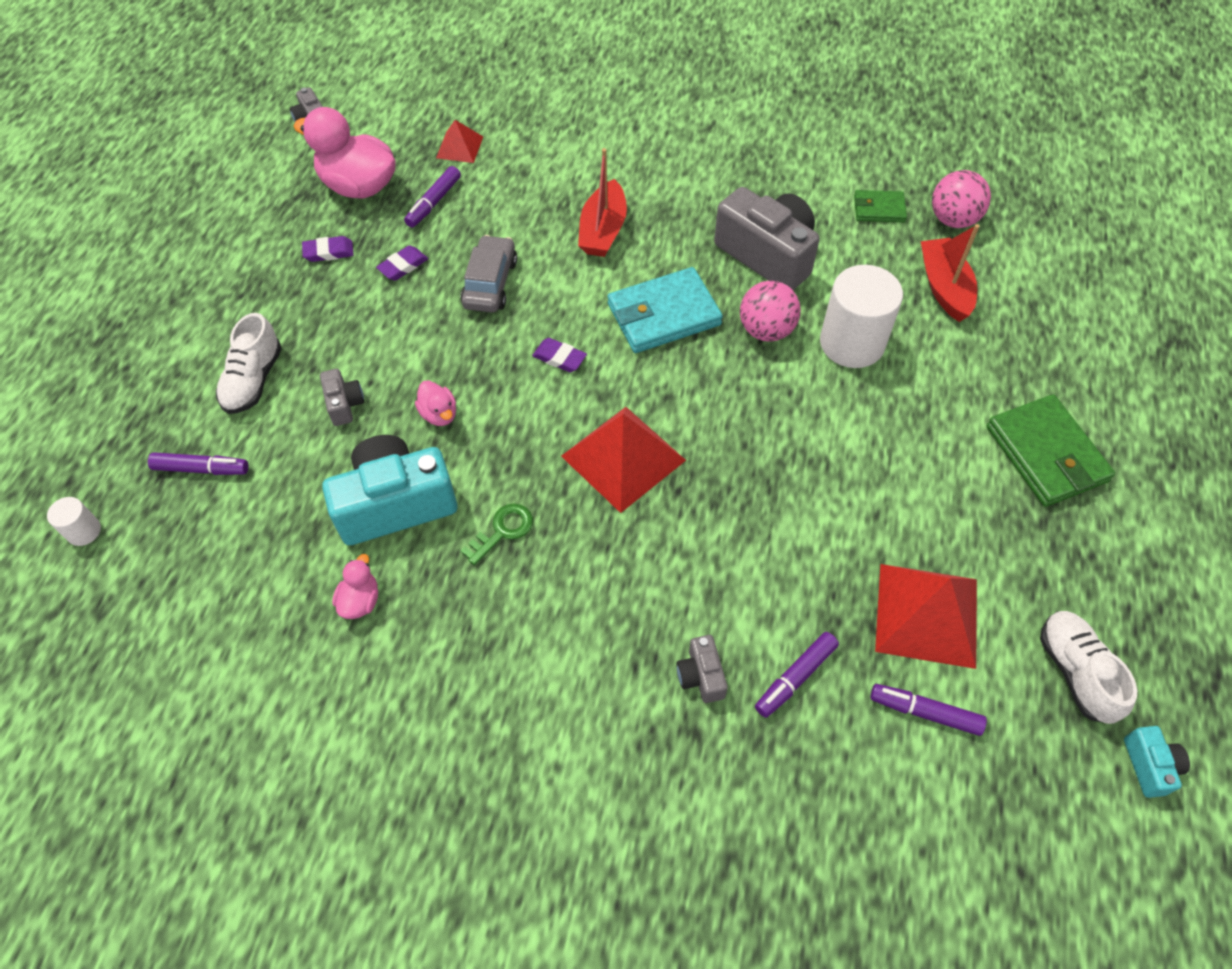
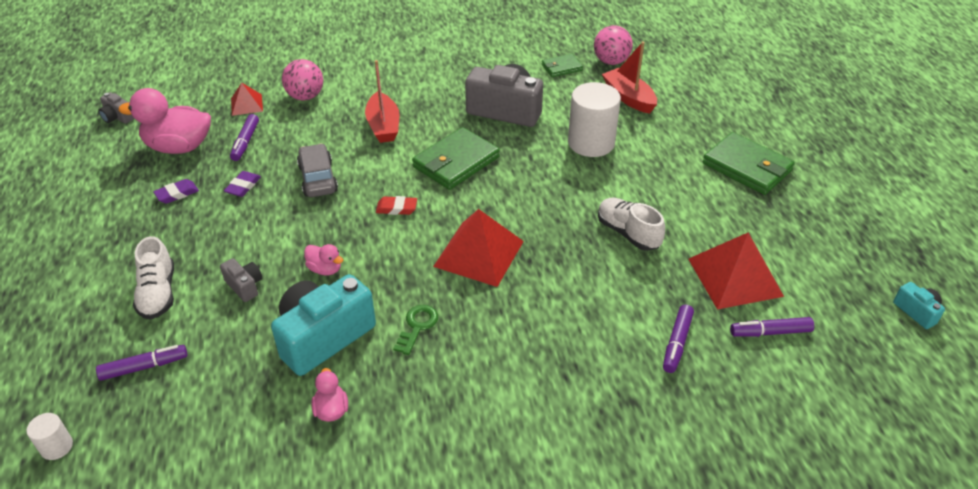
camera: 25 degrees left, 15 degrees down
(559, 358) = (396, 208): purple eraser -> red eraser
(664, 314) = (456, 162): turquoise wallet -> green wallet
(701, 676) = (614, 365): grey camera -> none
(766, 330) = (531, 151): pink ball -> pink ball (305, 96)
(1075, 672) = (842, 277): white shoe -> white shoe (628, 233)

